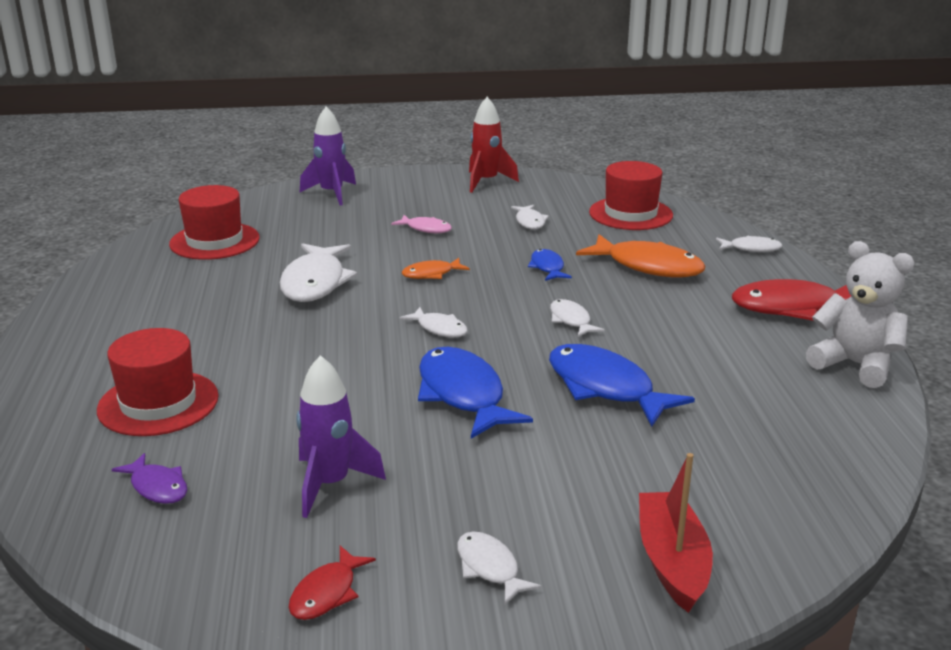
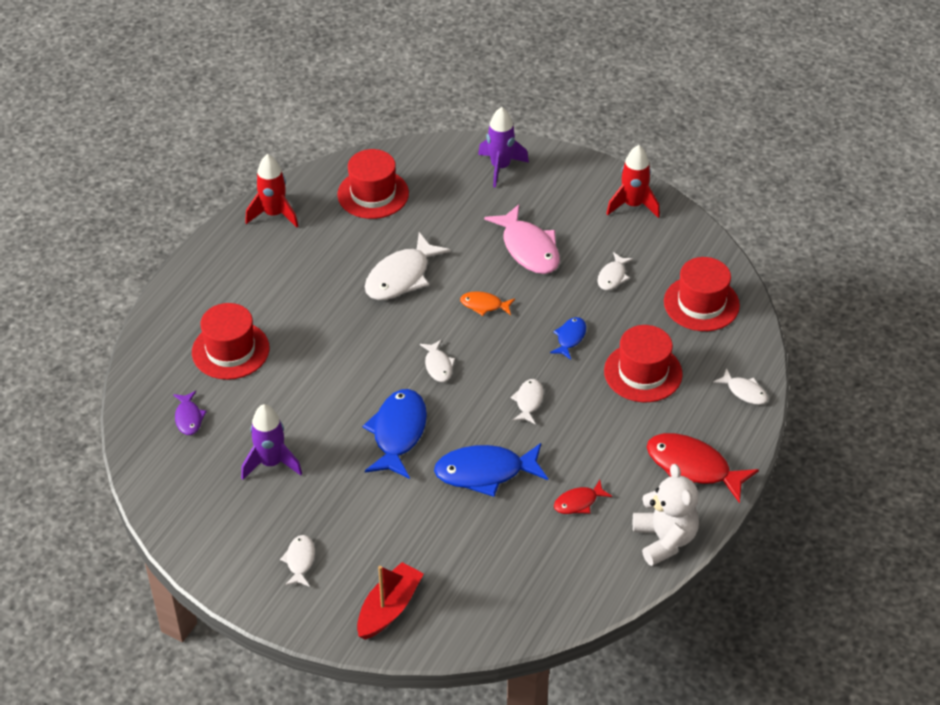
camera: 35 degrees right, 20 degrees up
(107, 284) = (274, 214): none -> red rocket
(327, 593) = (216, 532): red fish -> red fish (578, 502)
(426, 229) = (528, 248): pink fish -> pink fish, size x1.91
(605, 388) = (485, 472): blue fish -> blue fish turned 90 degrees counterclockwise
(648, 266) = (643, 372): orange fish -> red hat

